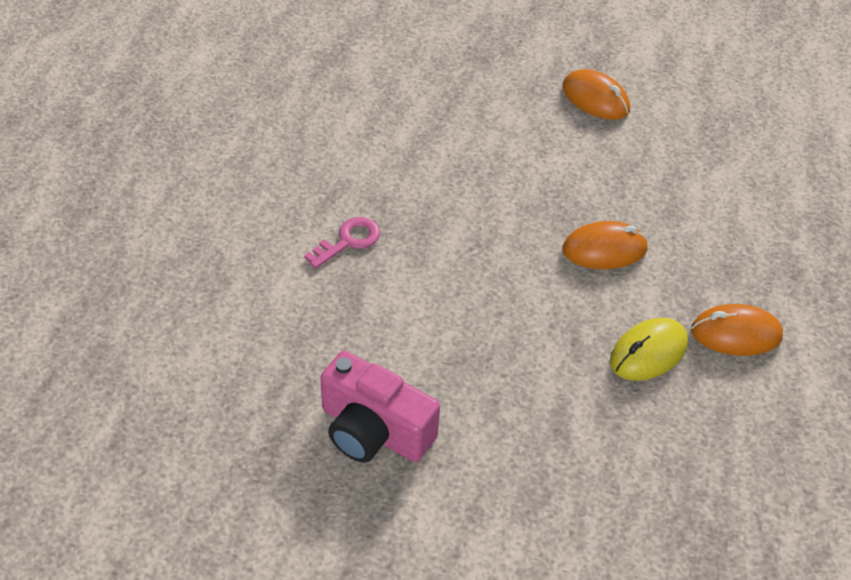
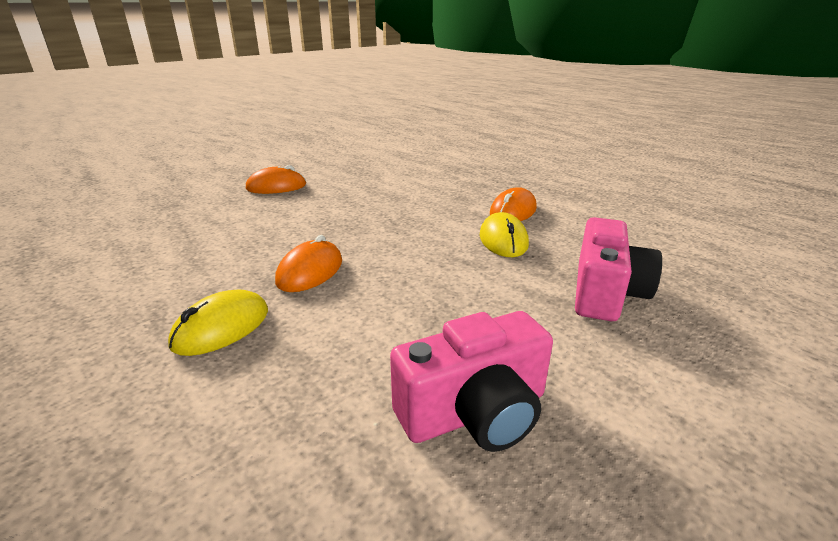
camera: 55 degrees left, 20 degrees down
(348, 241) = (221, 328): pink key -> yellow mouse
(604, 249) = (398, 224): orange mouse -> orange mouse (310, 271)
(607, 470) = (605, 292): none -> pink camera

